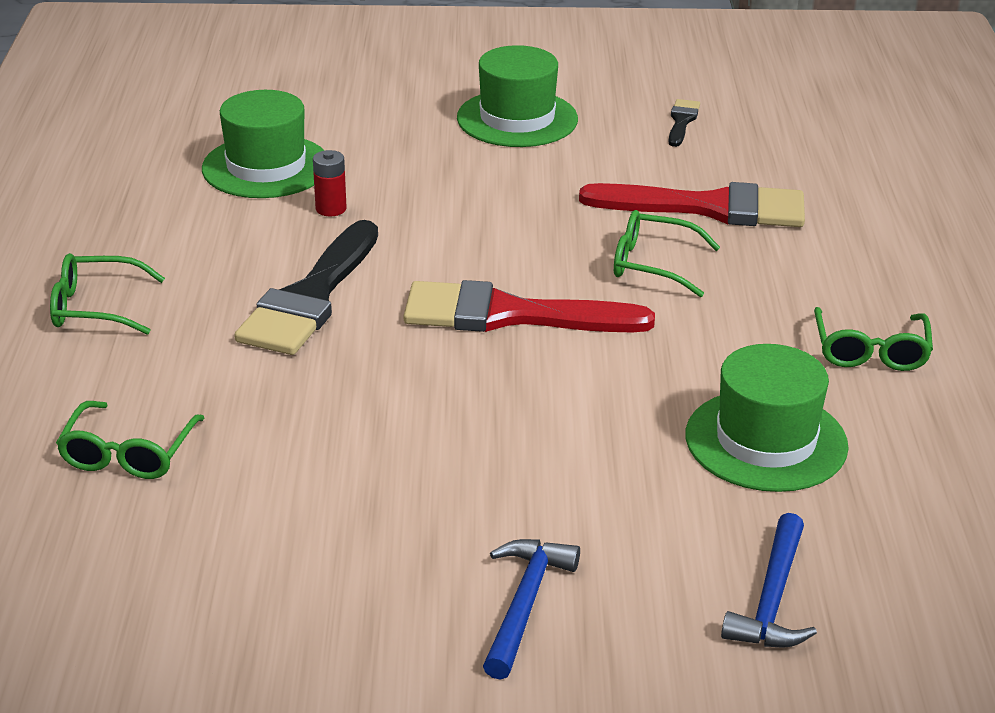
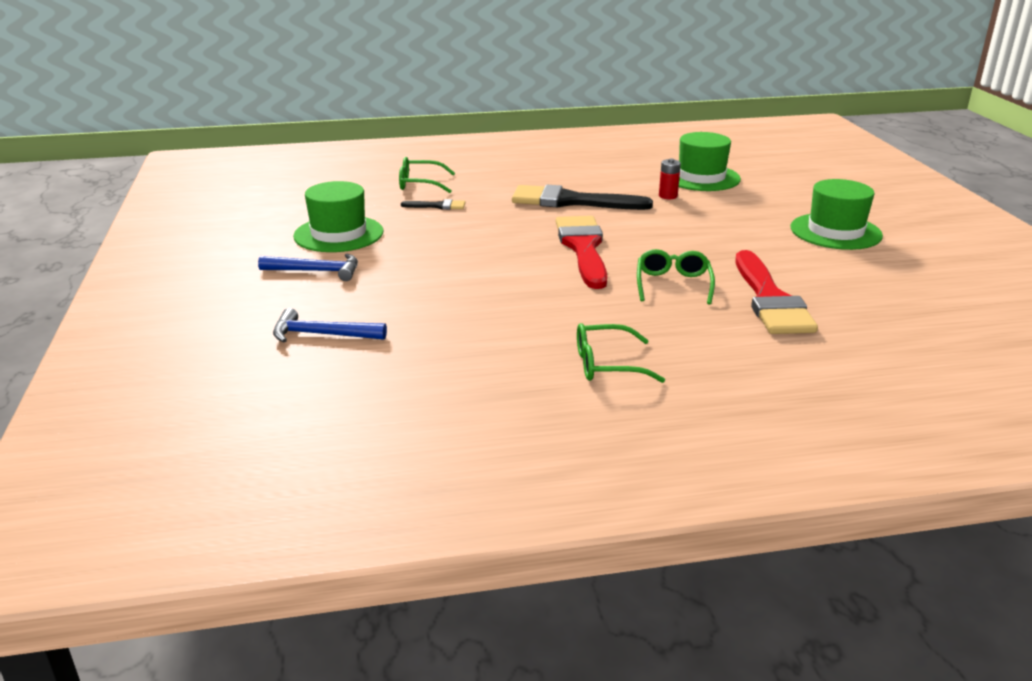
camera: 80 degrees right, 5 degrees down
(95, 307) = (535, 163): green glasses -> none
(682, 121) = (899, 284): black brush -> black brush (438, 206)
(766, 441) = (479, 328): green hat -> green hat (338, 234)

